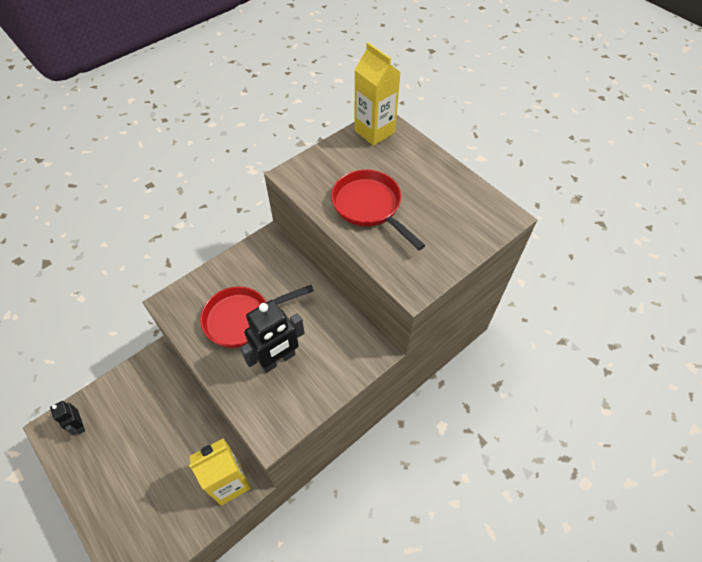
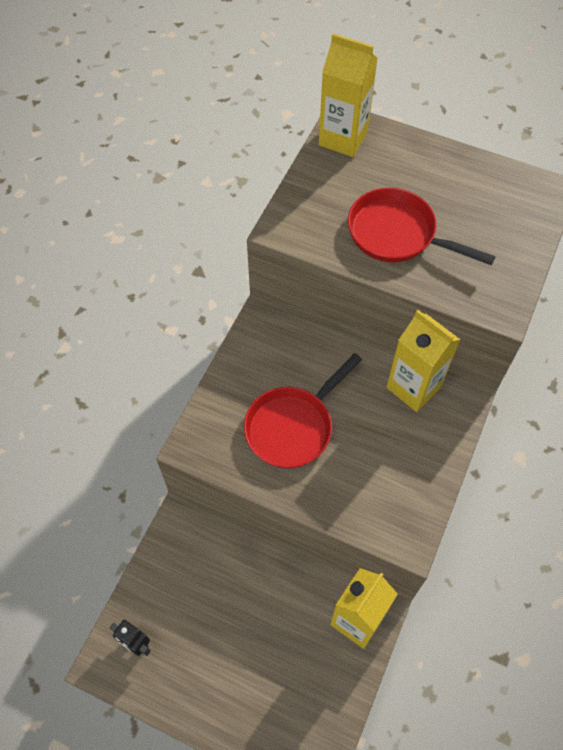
camera: 25 degrees left, 5 degrees up
(278, 359) = (364, 455): black robot -> none
(344, 327) = (413, 387): none -> yellow carton

